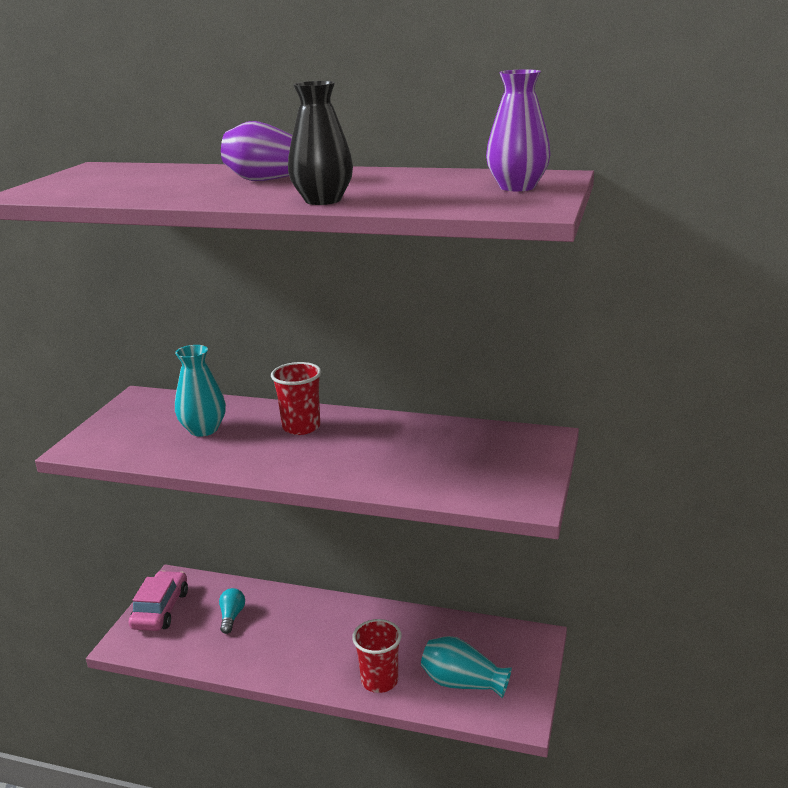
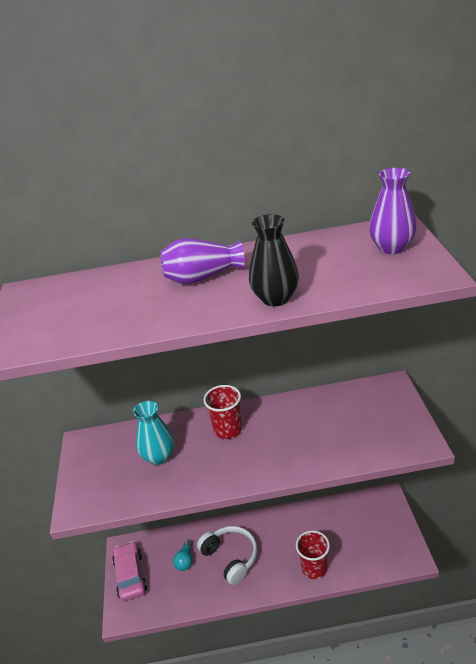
camera: 20 degrees left, 10 degrees up
(232, 616) = (185, 560): turquoise light bulb -> turquoise light bulb turned 150 degrees counterclockwise
(286, 632) = (231, 557): none -> white headphones
(462, 683) = (364, 548): turquoise vase -> none

